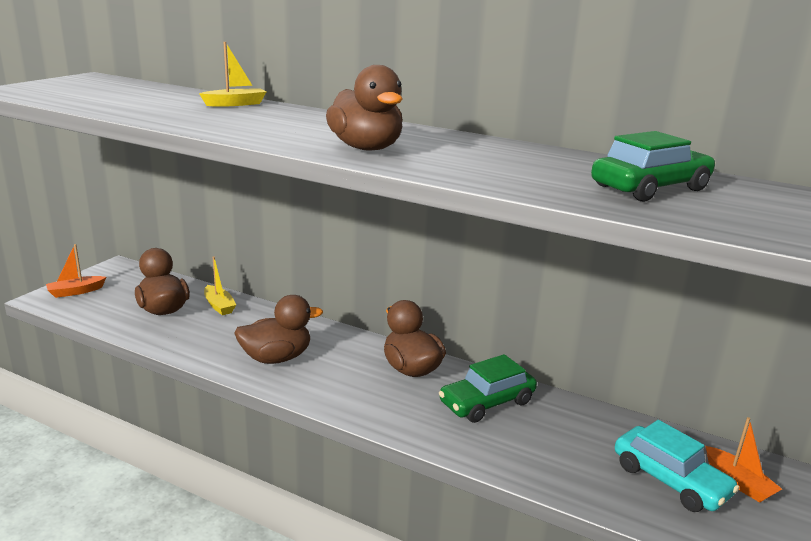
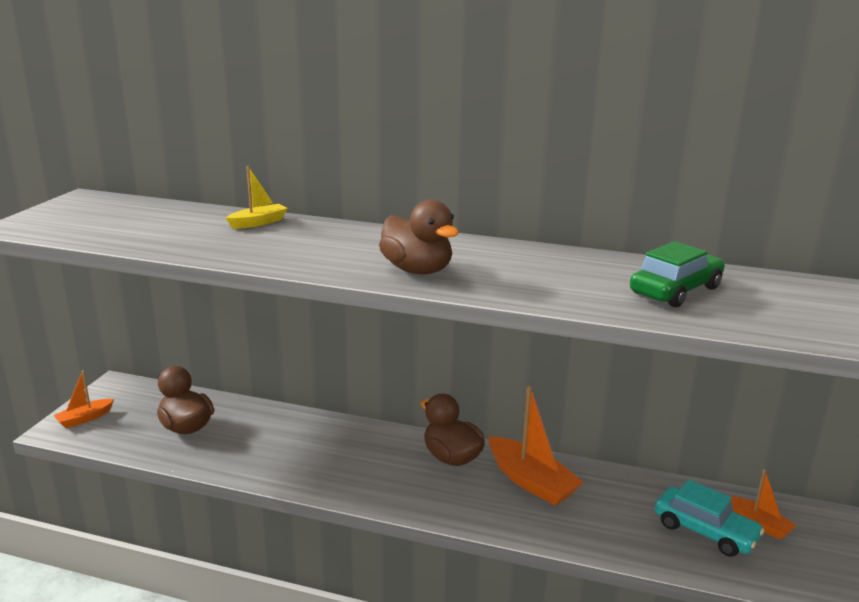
camera: 10 degrees left, 0 degrees up
(219, 306) = (241, 415): yellow boat -> none
(276, 358) = (321, 464): brown duck -> none
(487, 402) = (531, 481): green car -> orange boat

